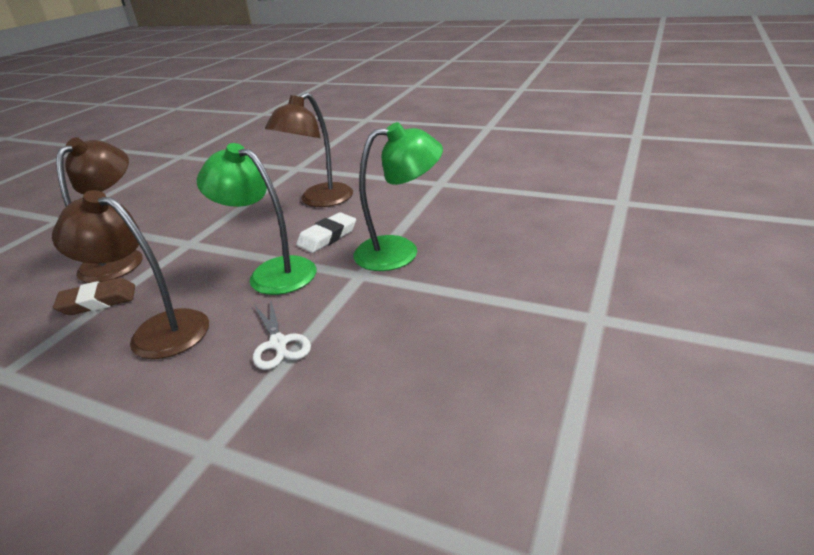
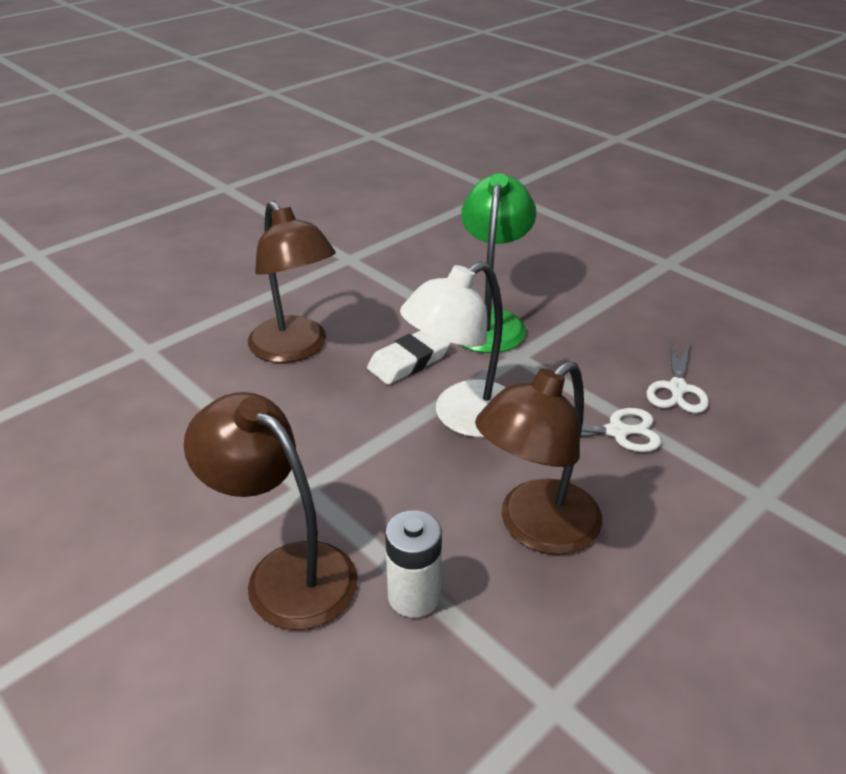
camera: 70 degrees left, 5 degrees up
(98, 301) = (414, 596): brown eraser -> white battery
(272, 272) = (463, 417): green lamp -> white lamp
(327, 237) = (409, 361): white eraser -> white eraser turned 75 degrees clockwise
(356, 366) = (677, 389): none -> white scissors

